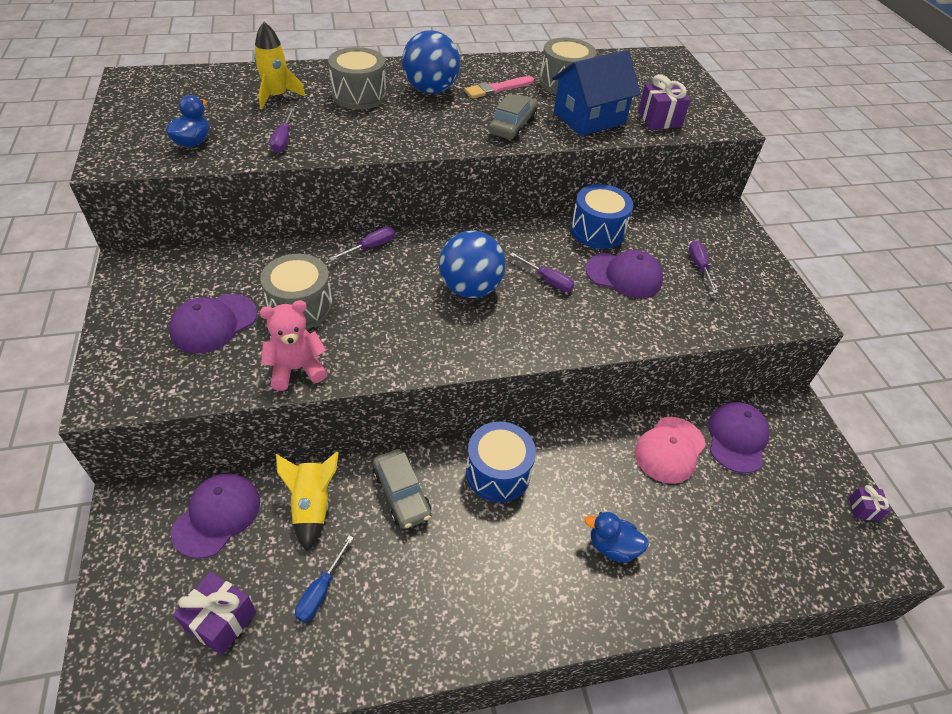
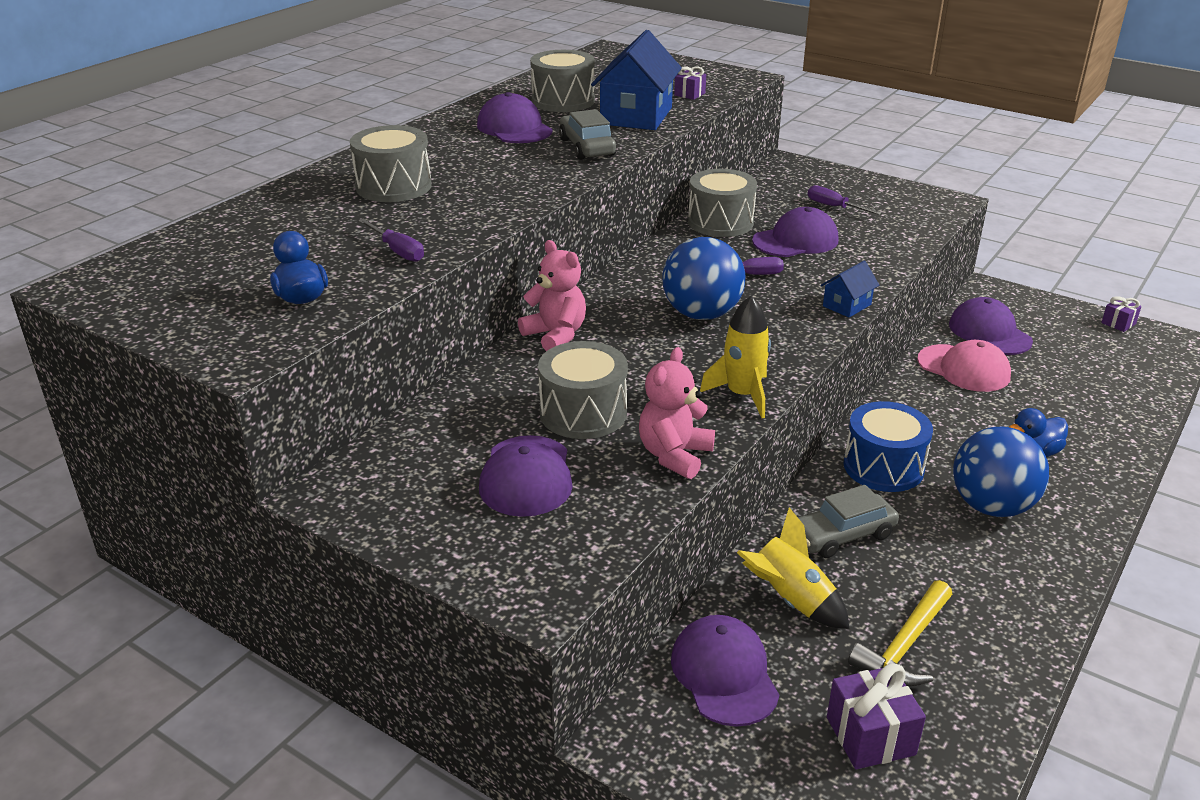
camera: 40 degrees left, 15 degrees down
(277, 96) = (306, 224): yellow rocket -> yellow rocket (742, 395)
(321, 590) = (904, 646): blue screwdriver -> yellow hammer
(370, 247) = (555, 335): purple screwdriver -> pink teddy bear
(401, 494) = (842, 535): grey car -> grey car turned 135 degrees clockwise
(430, 90) = (455, 154): blue ball -> blue ball (991, 506)
(497, 89) = (514, 128): pink brush -> purple cap
(571, 346) = (847, 305): none -> blue house
(597, 231) = (720, 222): blue drum -> grey drum
(659, 119) = (689, 94): purple gift -> purple gift, size x0.58
(669, 450) = (964, 368): pink cap -> pink cap turned 45 degrees counterclockwise

